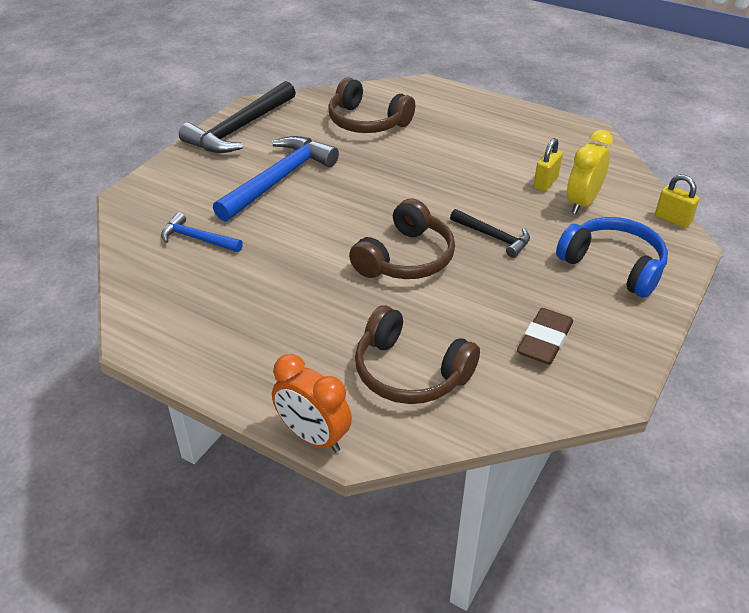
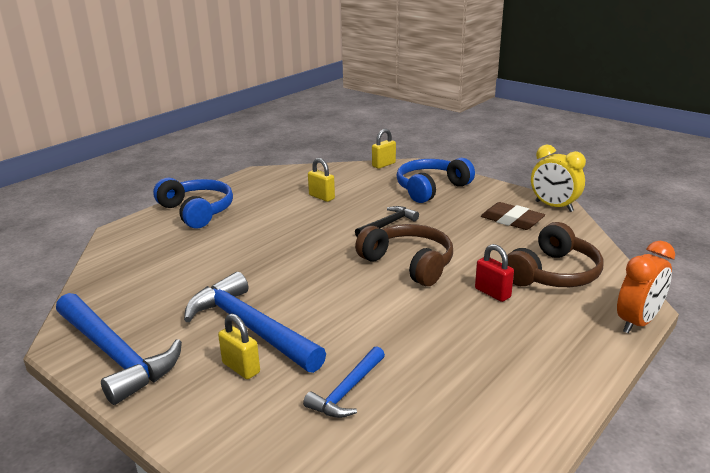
camera: 80 degrees left, 15 degrees down
(225, 184) = (241, 368): none -> yellow padlock
(240, 129) = (115, 355): black hammer -> blue hammer
(357, 320) = (492, 293): none -> red padlock
(367, 122) = (168, 266): brown headphones -> none
(476, 114) = (197, 211): none -> blue headphones
(582, 202) = (353, 188): yellow clock -> yellow clock (553, 206)

